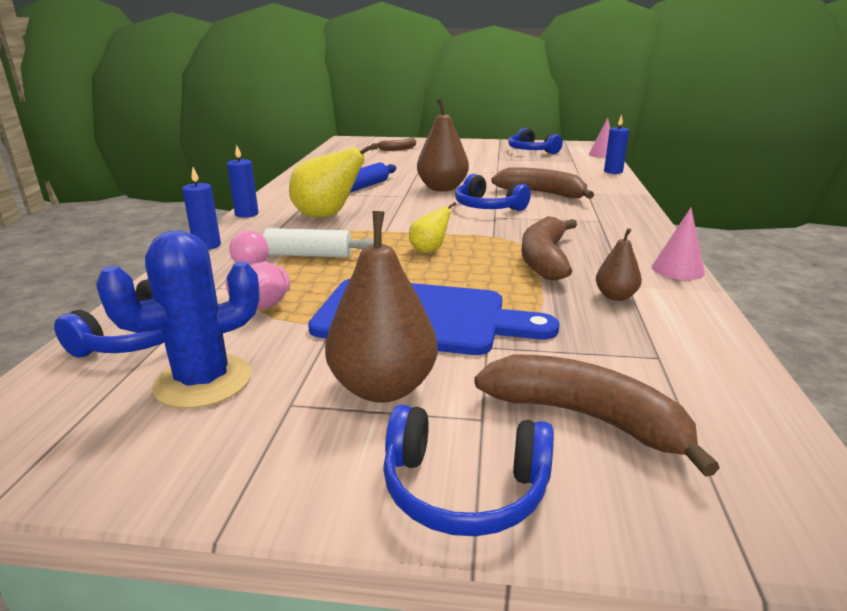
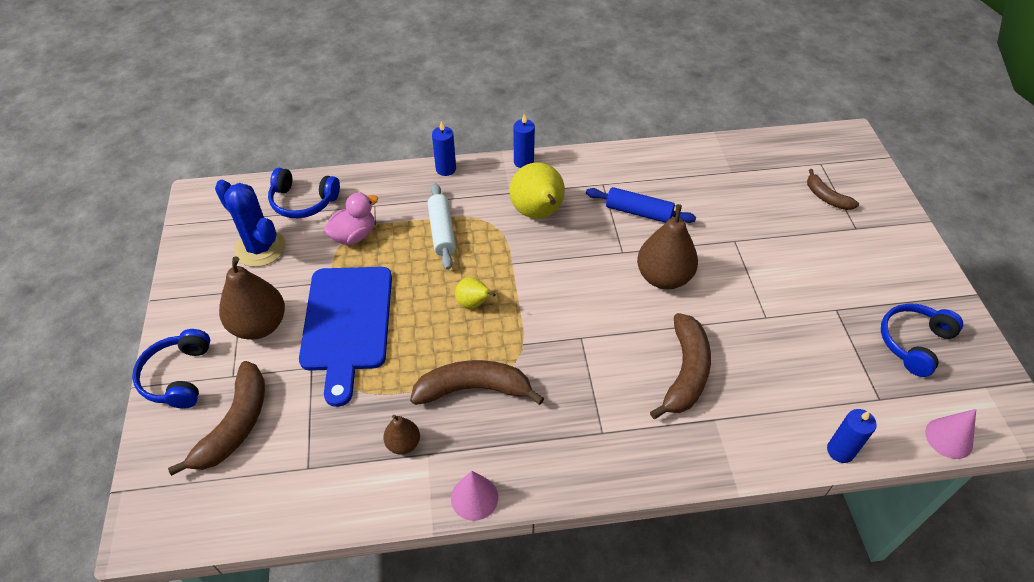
camera: 75 degrees right, 25 degrees up
(487, 207) = (611, 327): blue headphones -> none

